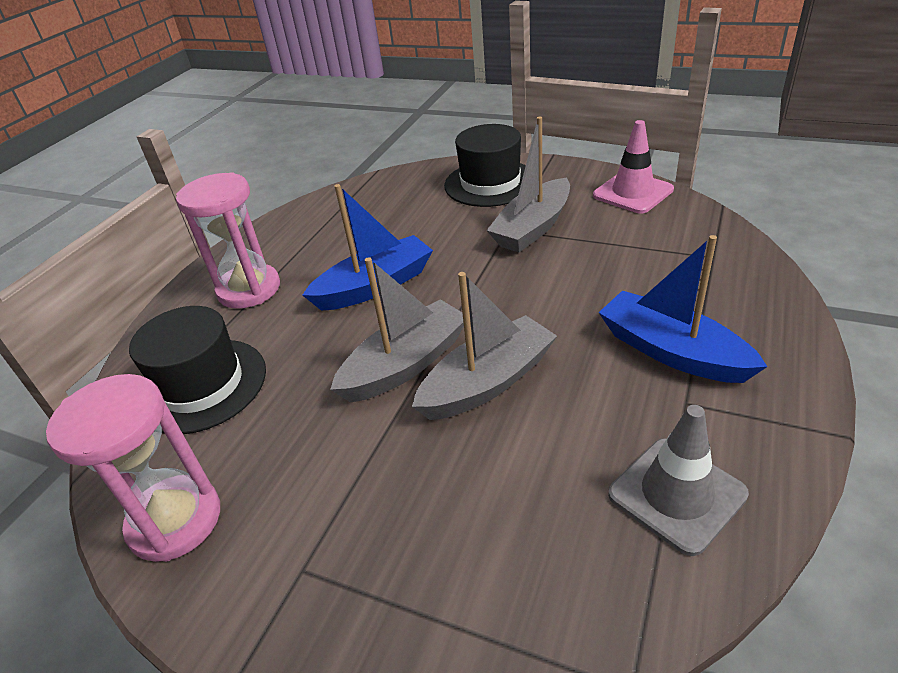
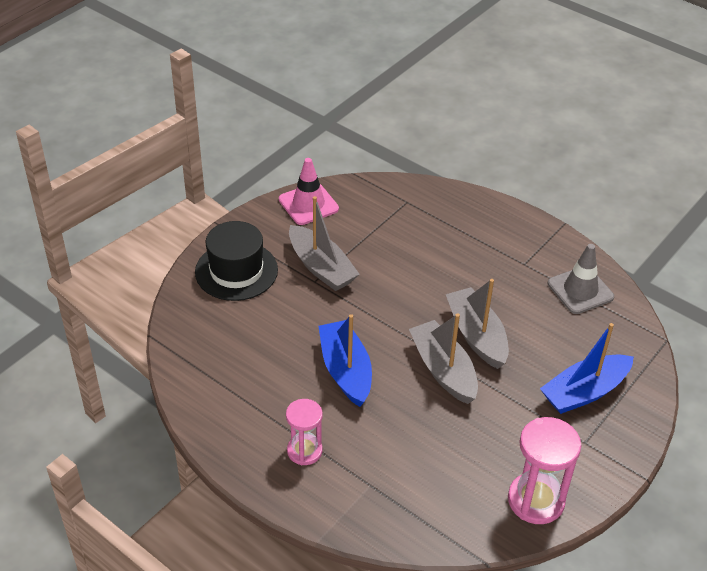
camera: 80 degrees left, 5 degrees up
(201, 385) = (415, 486): black hat -> none
(249, 289) = (304, 451): pink hourglass -> pink hourglass, size x0.64
(672, 352) = (484, 253): blue boat -> blue boat (585, 392)

